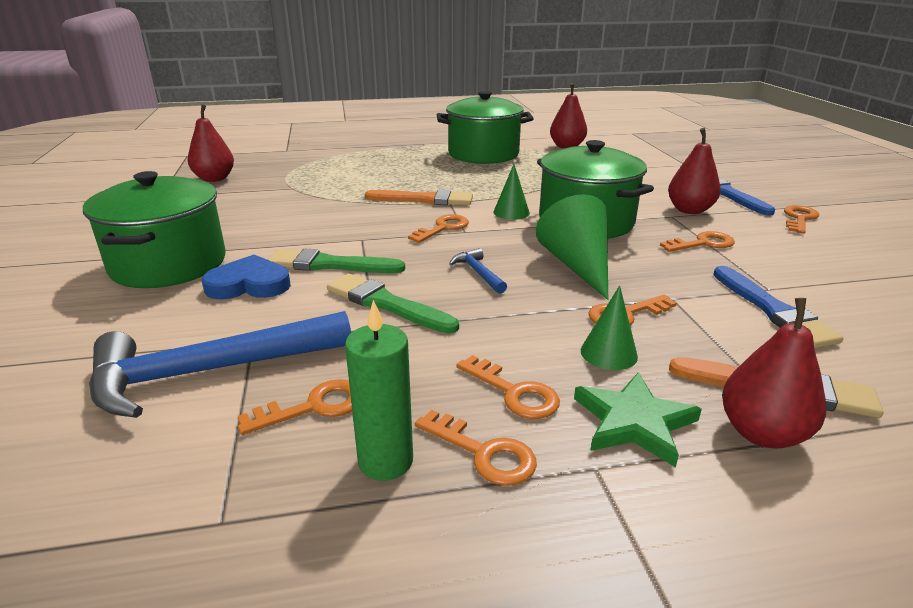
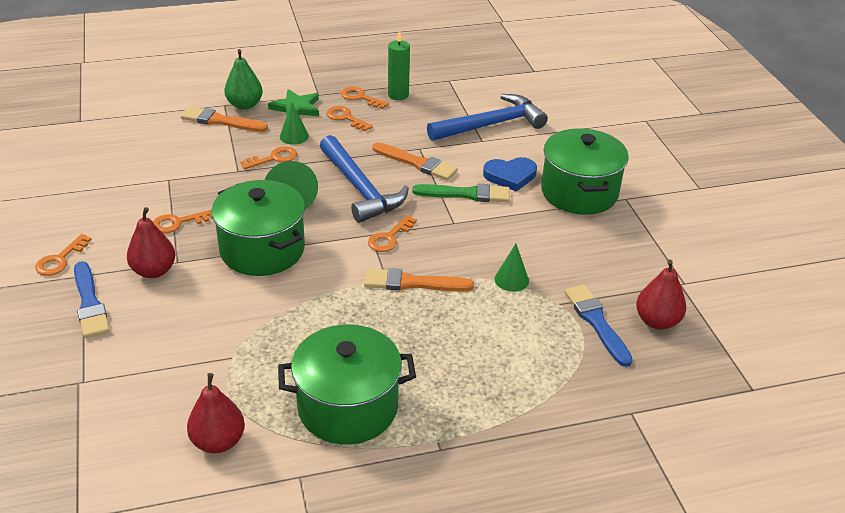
camera: 175 degrees right, 10 degrees up
(313, 407) = (434, 111): orange key -> none
(386, 304) = (417, 163): green brush -> orange brush
(478, 273) = (360, 189): blue hammer -> blue hammer, size x2.33
(511, 212) = (327, 263): green cone -> green cone (511, 280)
(762, 433) = (244, 105): red pear -> green pear
(772, 310) = (182, 163): blue brush -> blue brush (596, 322)

